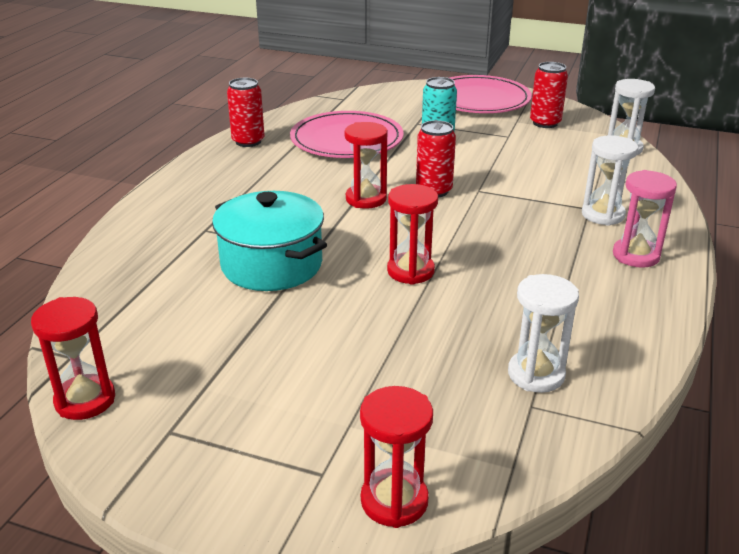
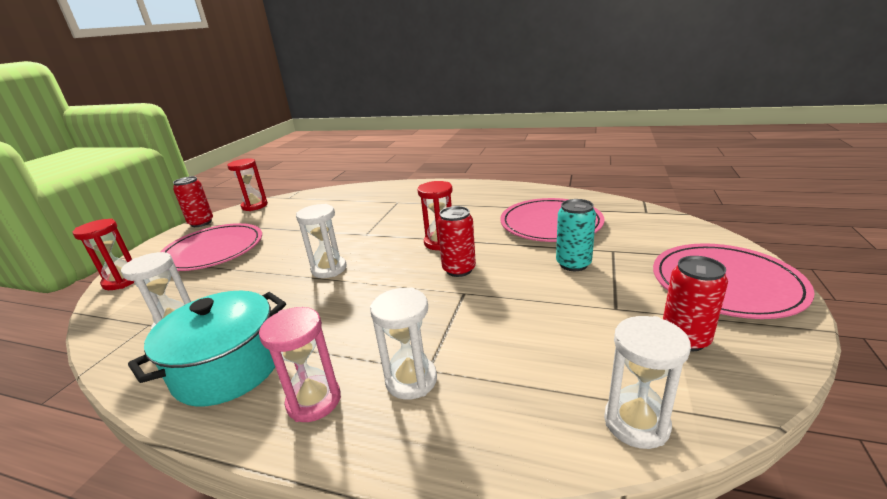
camera: 90 degrees right, 5 degrees down
(248, 141) = (528, 193): red can -> red can (201, 223)
(272, 265) = (352, 224): turquoise pot -> turquoise pot (228, 368)
(303, 405) = (213, 250): none -> pink plate
(410, 271) = (329, 269): red hourglass -> white hourglass

